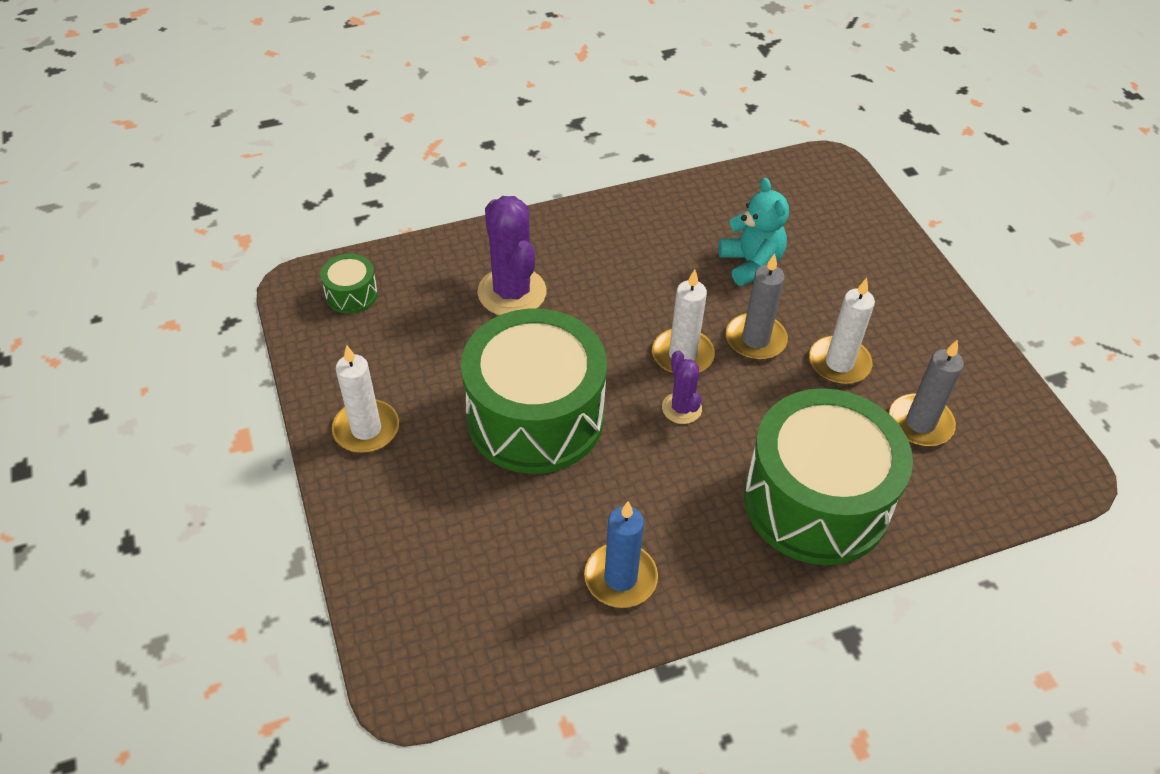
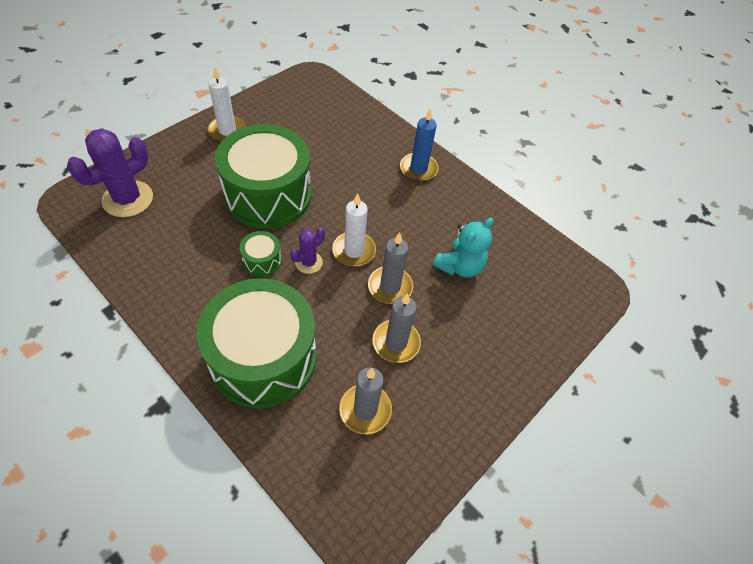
camera: 60 degrees right, 5 degrees up
(351, 294) = (317, 95): green drum -> green drum (262, 260)
(512, 292) = (358, 156): purple cactus -> purple cactus (128, 199)
(620, 578) = (165, 268): blue candle -> blue candle (418, 169)
(839, 363) = (396, 342): white candle -> grey candle

